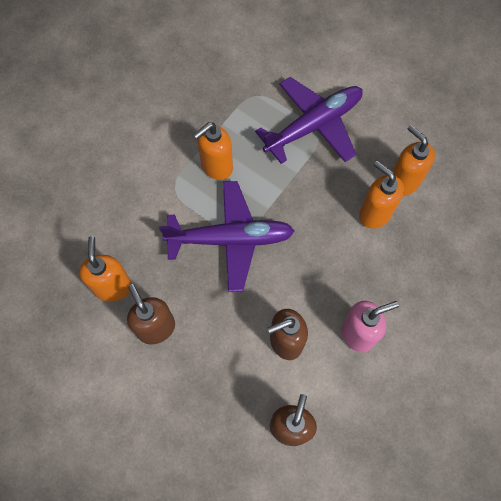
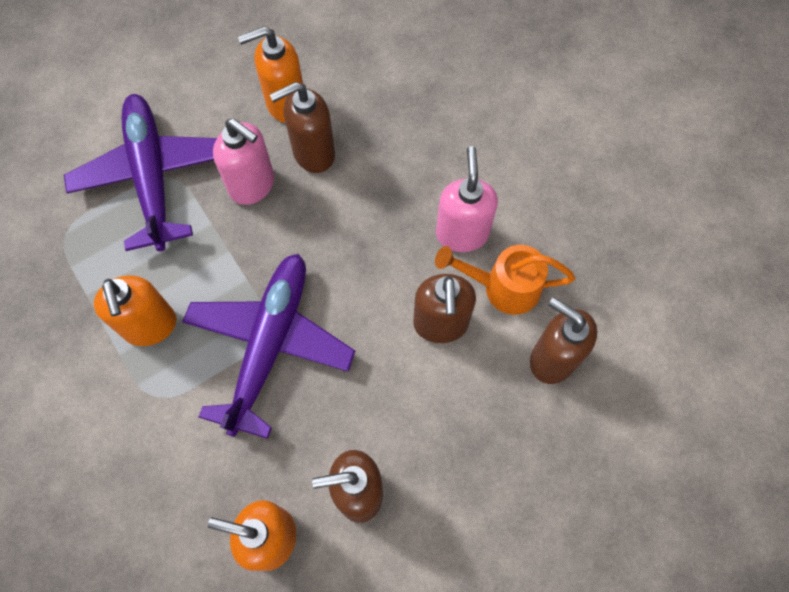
camera: 70 degrees left, 0 degrees up
(329, 376) = (503, 287): none -> orange watering can
(334, 186) = (252, 185): none -> pink soap dispenser
(374, 213) = (313, 153): orange soap dispenser -> brown soap dispenser

